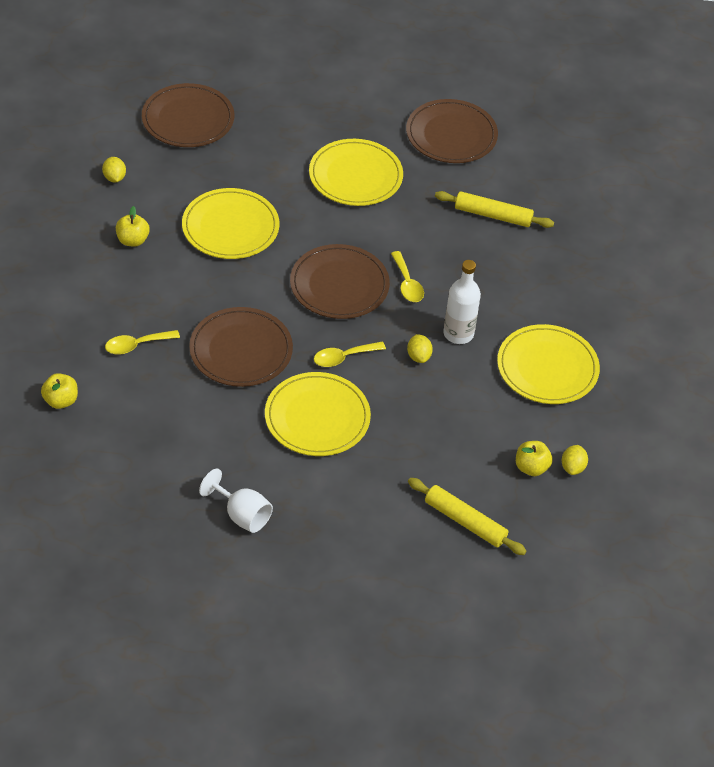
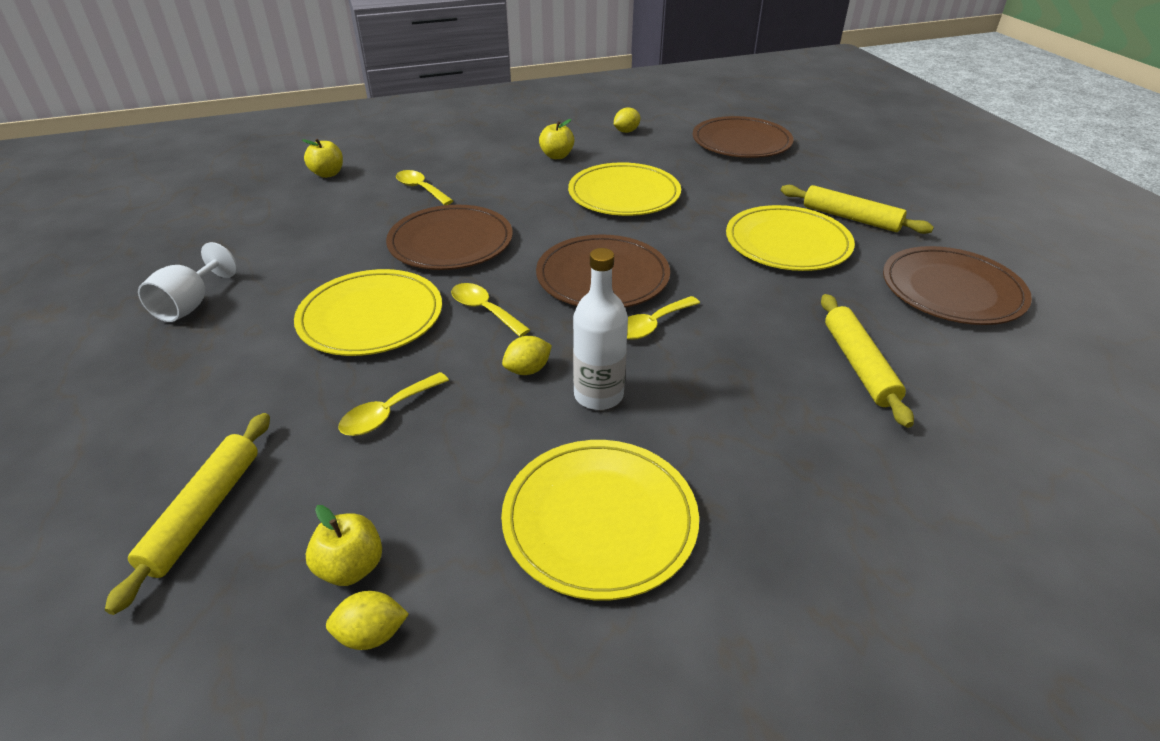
camera: 70 degrees right, 10 degrees down
(344, 128) = (850, 218): none -> yellow rolling pin
(424, 430) = (388, 413): none -> yellow spoon

